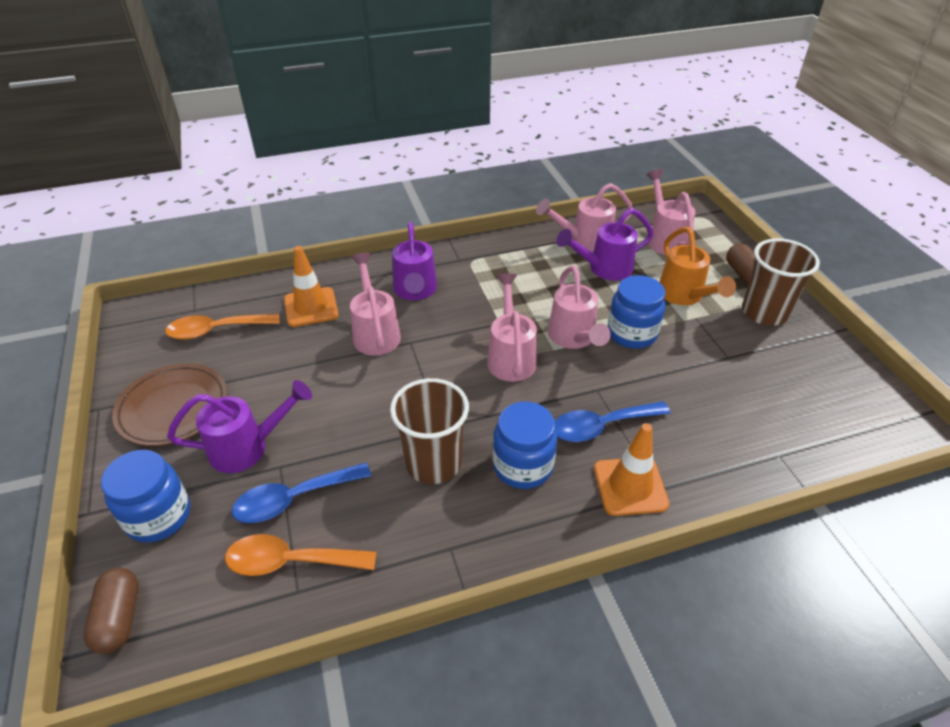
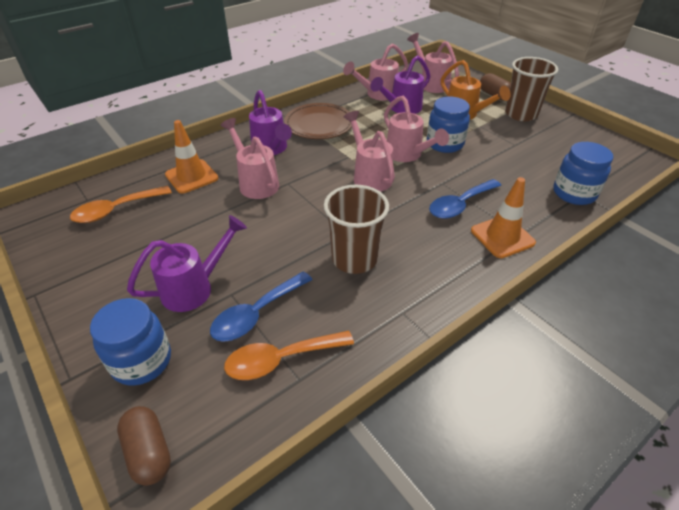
camera: 20 degrees left, 0 degrees up
(173, 408) = (108, 276): brown plate -> brown plate (319, 125)
(522, 466) = (421, 244): blue jar -> blue jar (574, 193)

